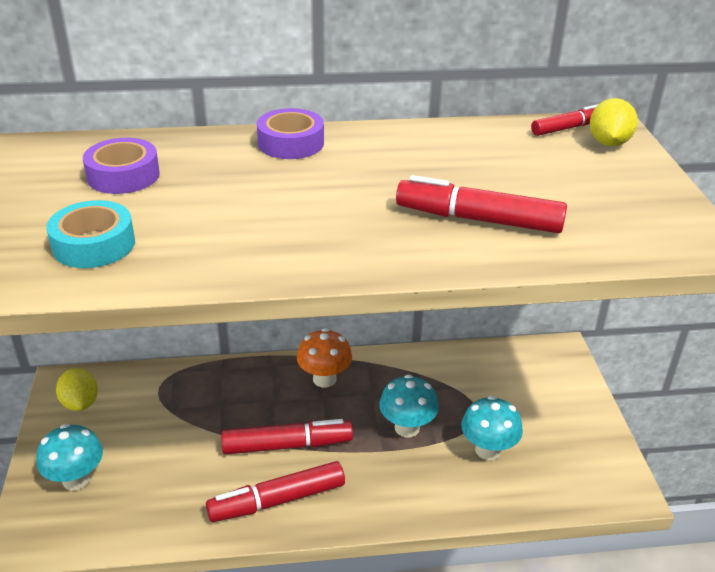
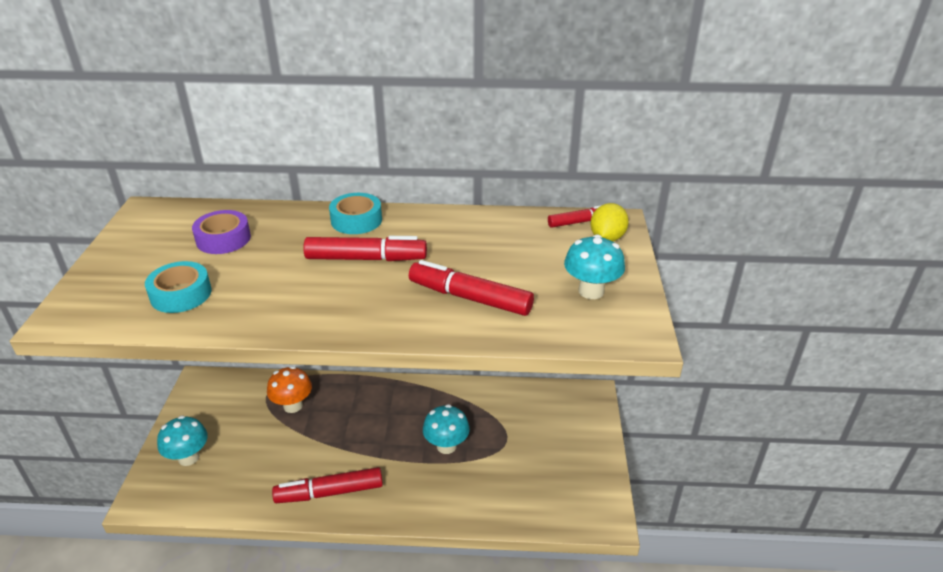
camera: 10 degrees right, 0 degrees up
(80, 403) = (207, 398): yellow lemon -> none
(287, 445) = (350, 449): red marker -> red marker (366, 258)
(291, 143) = (356, 220): purple tape -> turquoise tape
(324, 379) = (394, 398): orange mushroom -> orange mushroom (293, 406)
(488, 450) = (505, 472): turquoise mushroom -> turquoise mushroom (591, 291)

